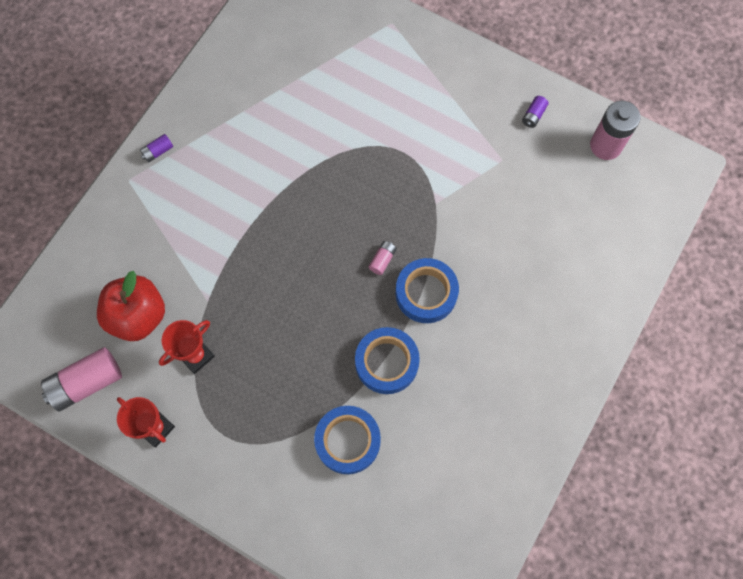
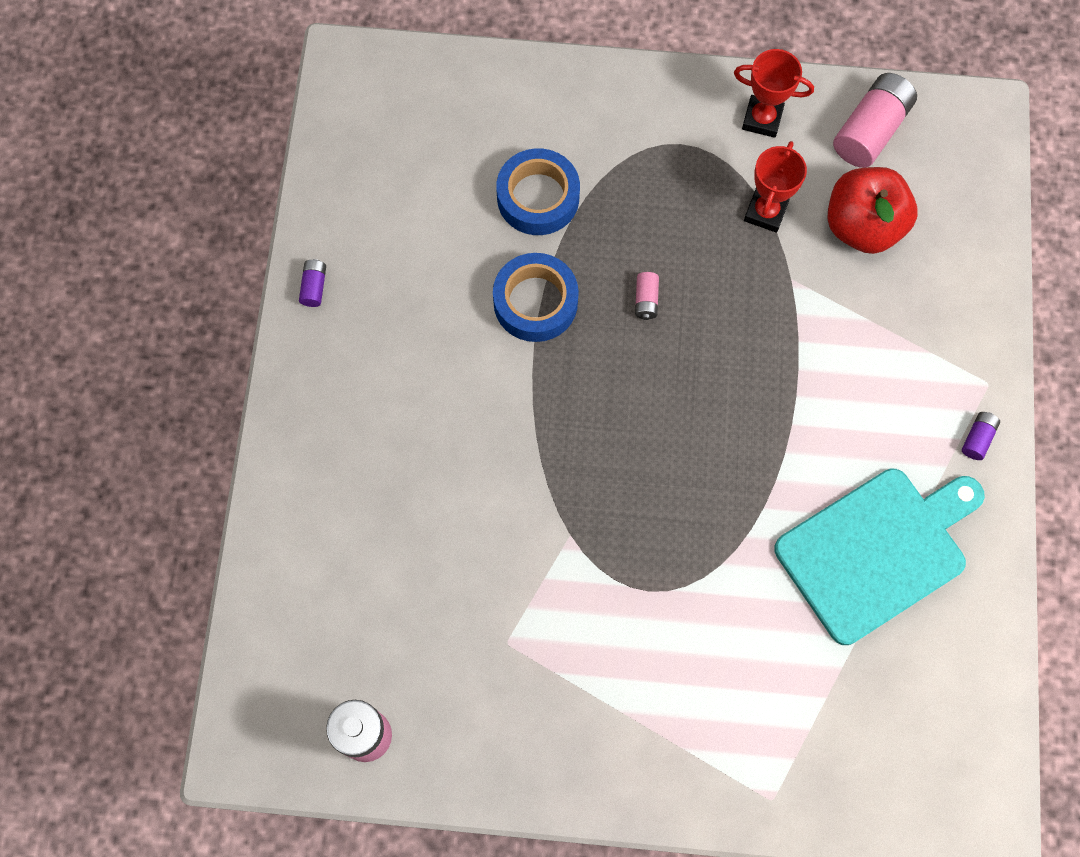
camera: 155 degrees right, 0 degrees up
(258, 117) = (876, 551): none -> turquoise cutting board
(382, 260) = (603, 425): pink battery -> pink battery (646, 300)
(426, 293) = (526, 407): blue tape -> none
(533, 115) = (490, 737): purple battery -> purple battery (314, 287)

